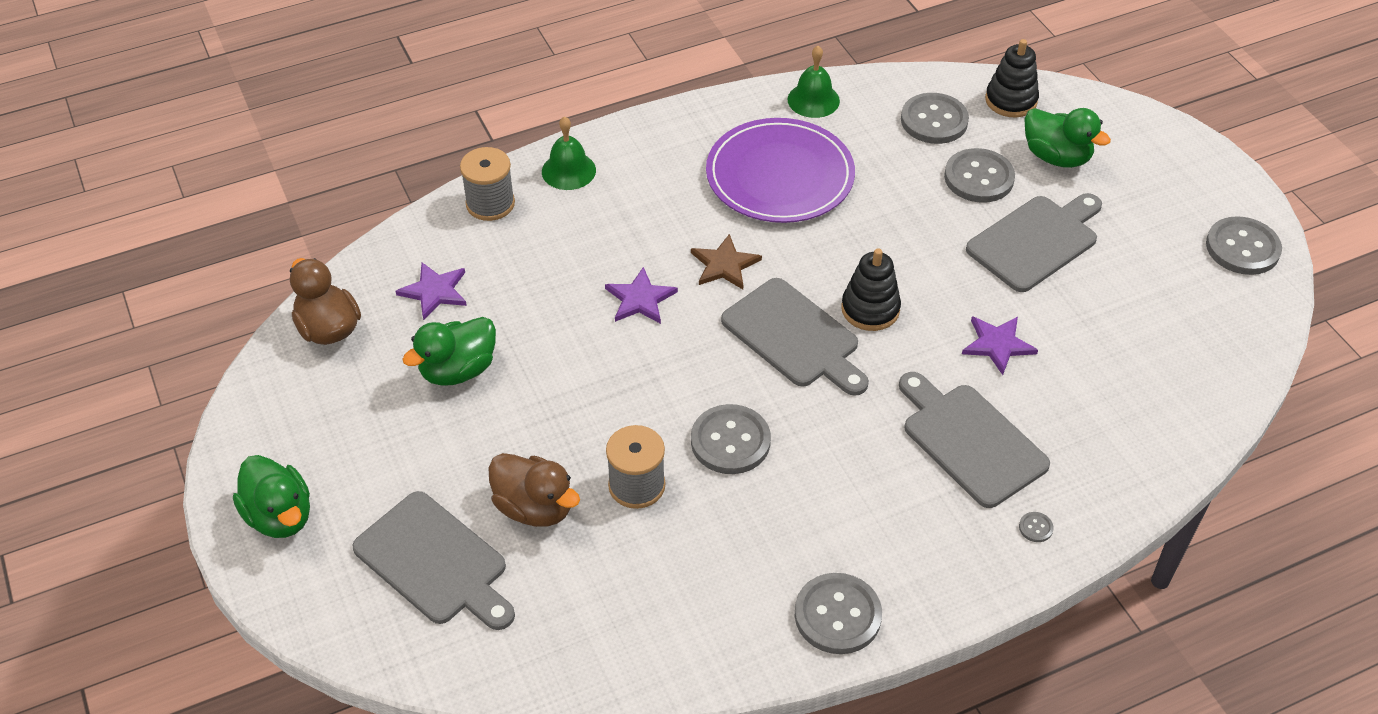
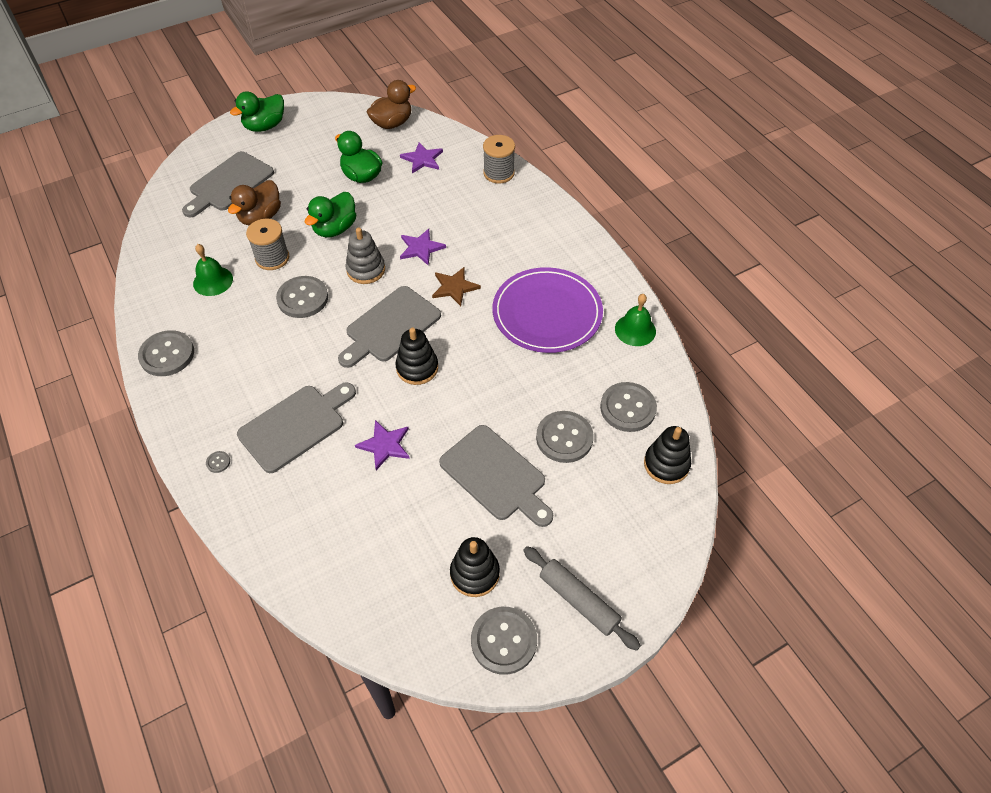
camera: 85 degrees right, 5 degrees up
(568, 171) = (534, 204): green bell -> green bell (213, 281)
(678, 364) = (366, 270): none -> grey stacking toy
(1056, 157) = (599, 496): green duck -> green duck (335, 229)
(1167, 267) = (474, 573): none -> black stacking toy
(1187, 186) = (578, 601): none -> grey rolling pin

